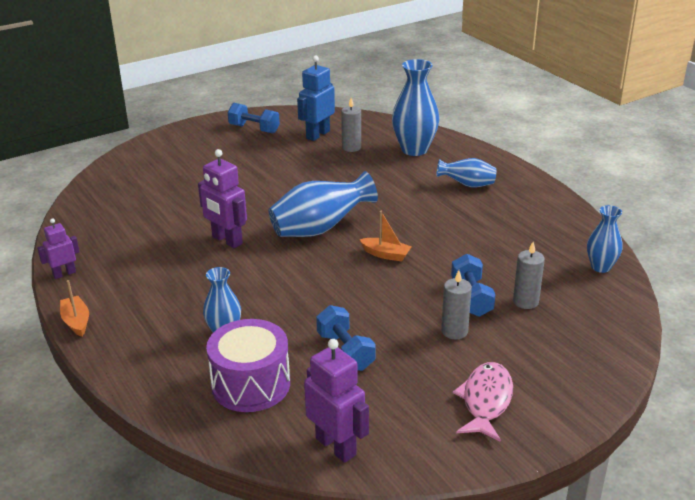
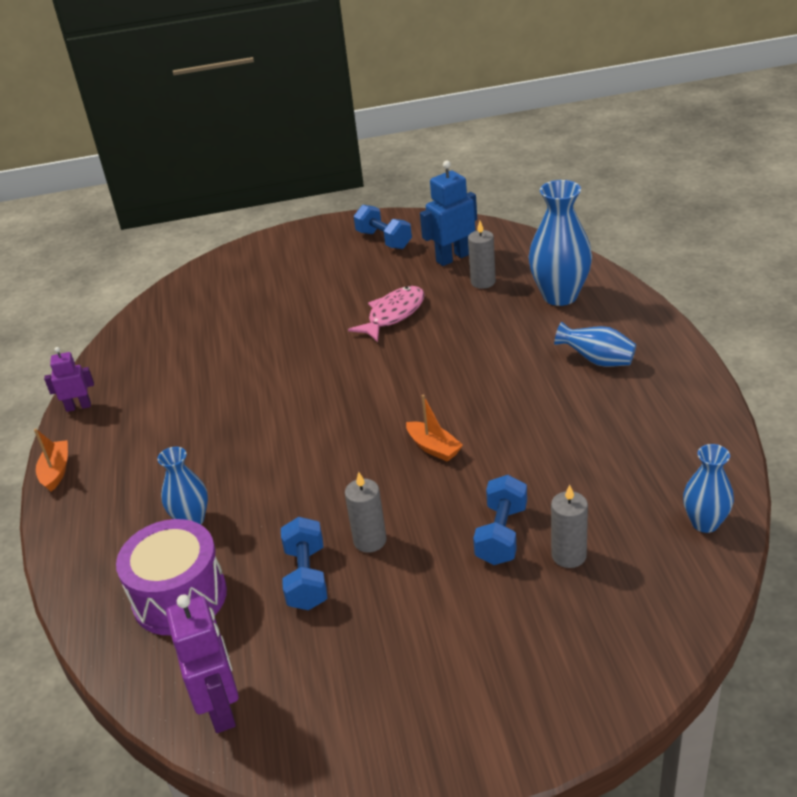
camera: 25 degrees right, 5 degrees up
(227, 240) = (265, 393): purple robot -> none
(320, 229) = (378, 396): blue vase -> none
(454, 331) = (451, 579): grey candle -> grey candle (370, 540)
(486, 401) = (430, 693): pink fish -> pink fish (393, 315)

